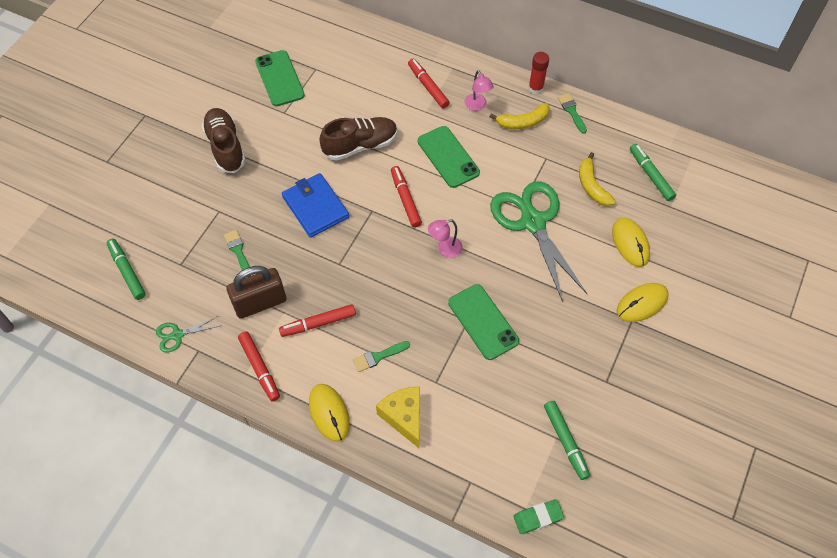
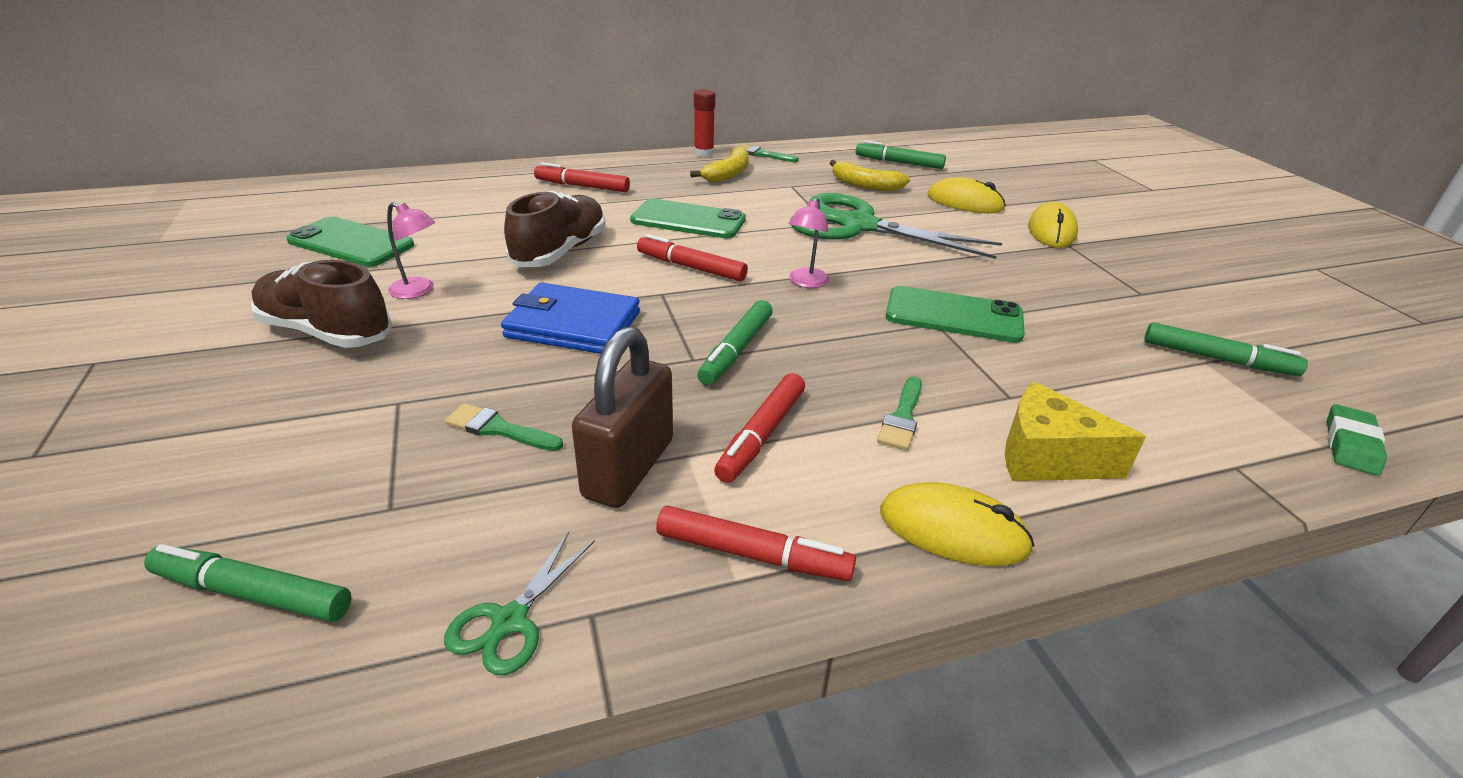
camera: 45 degrees left, 25 degrees down
(361, 271) = (737, 350): none -> green marker
(477, 106) = (661, 180): pink lamp -> pink lamp (419, 291)

